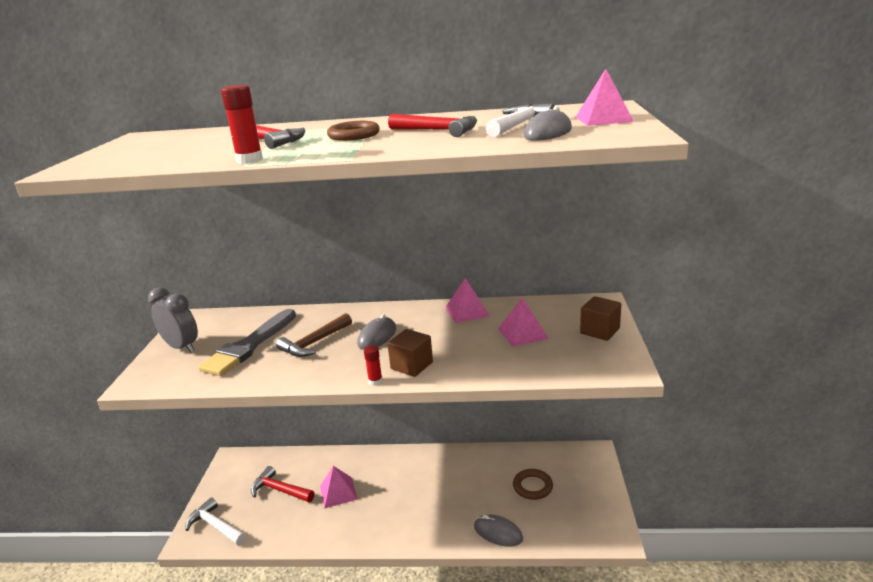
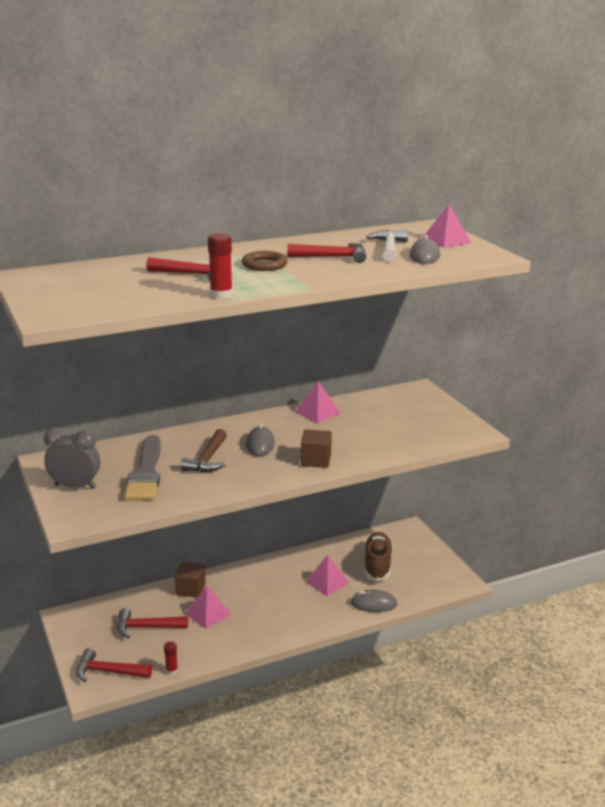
camera: 30 degrees left, 0 degrees up
(215, 526) = (108, 672): white hammer -> red hammer
(375, 381) = (298, 477): red glue stick -> red glue stick (171, 671)
(522, 333) = (380, 421): pink pyramid -> pink pyramid (326, 582)
(532, 486) = (377, 565): brown ring -> brown shoe
(600, 331) = (437, 410): brown cube -> brown cube (190, 589)

